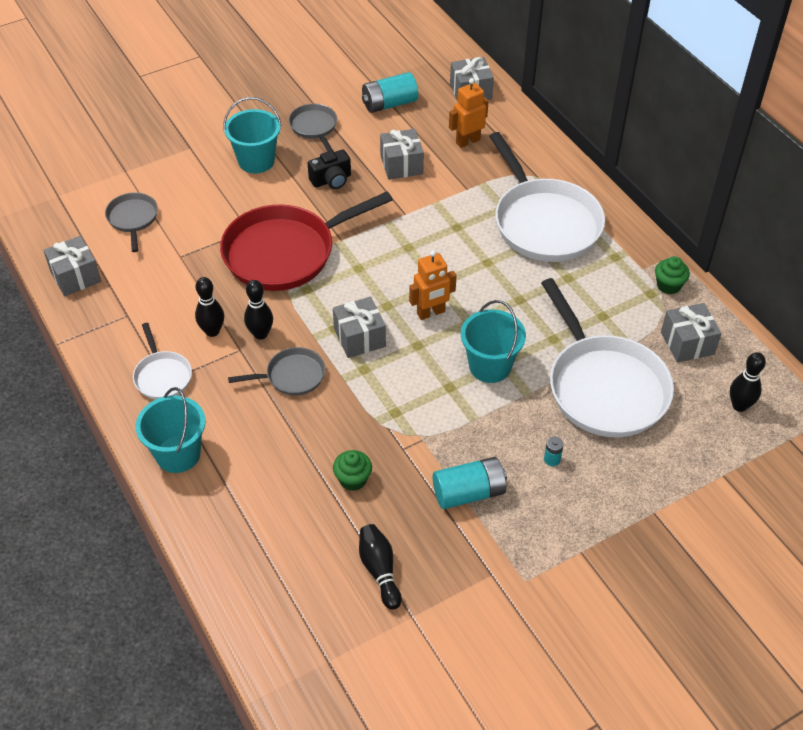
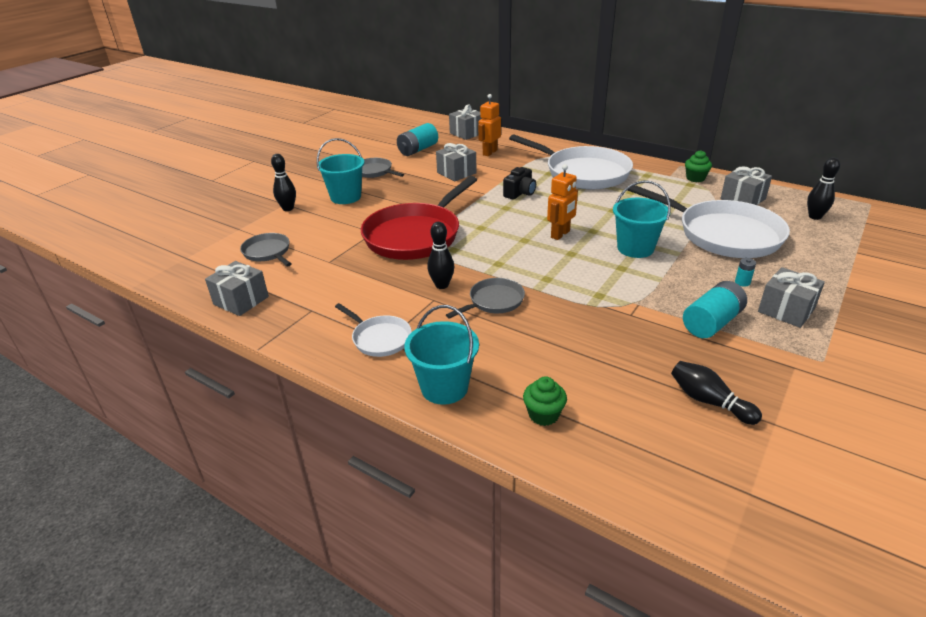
camera: 25 degrees left, 15 degrees down
(212, 331) = (398, 296): black bowling pin -> black bowling pin (288, 208)
(331, 180) = (413, 192): black camera -> black camera (520, 193)
(353, 479) = (615, 348): green cupcake -> green cupcake (543, 415)
(359, 338) = (523, 263): grey gift -> grey gift (786, 310)

